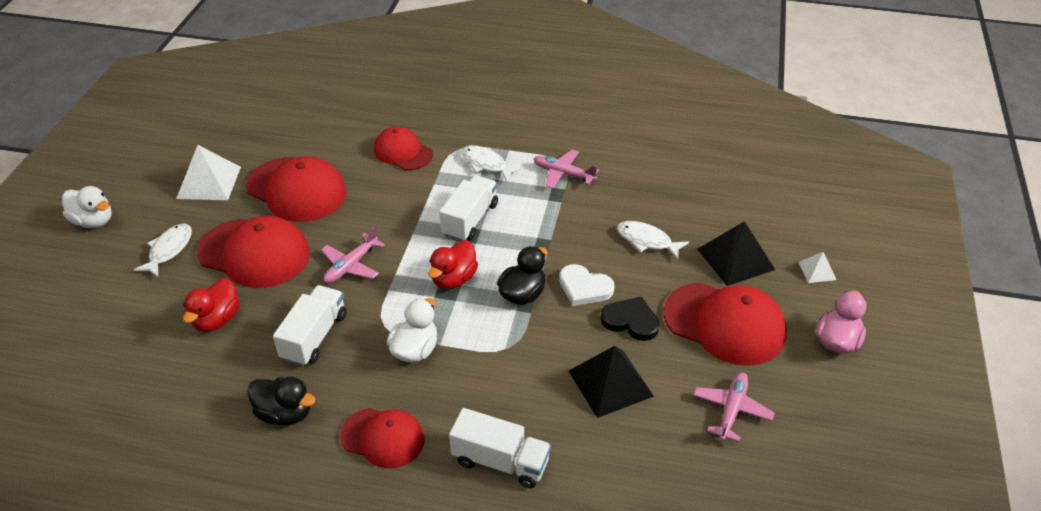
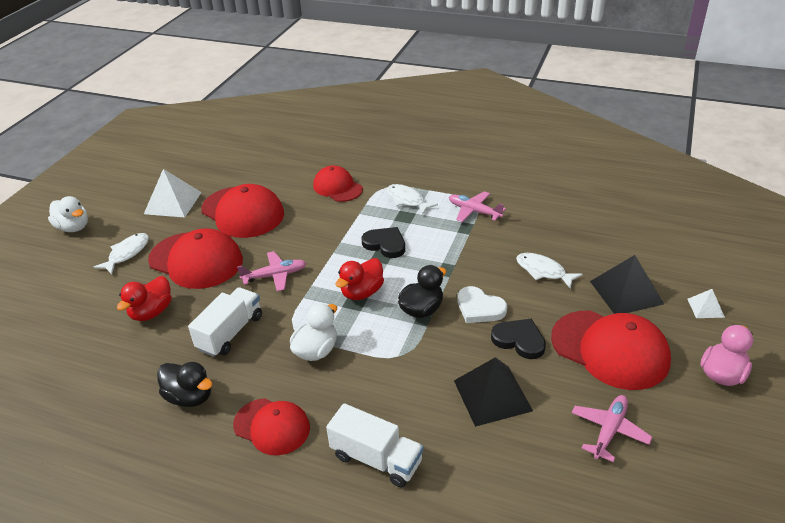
camera: 10 degrees right, 5 degrees down
(351, 266) = (275, 275): pink plane -> pink plane turned 150 degrees counterclockwise
(470, 220) = (385, 244): white truck -> black heart

